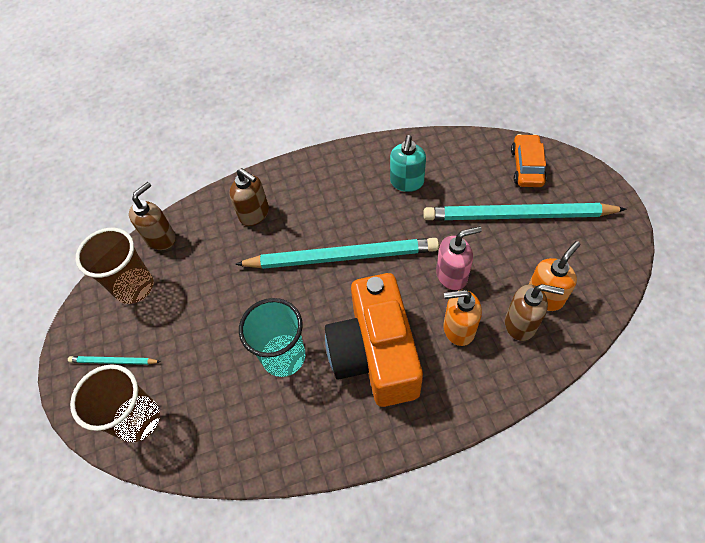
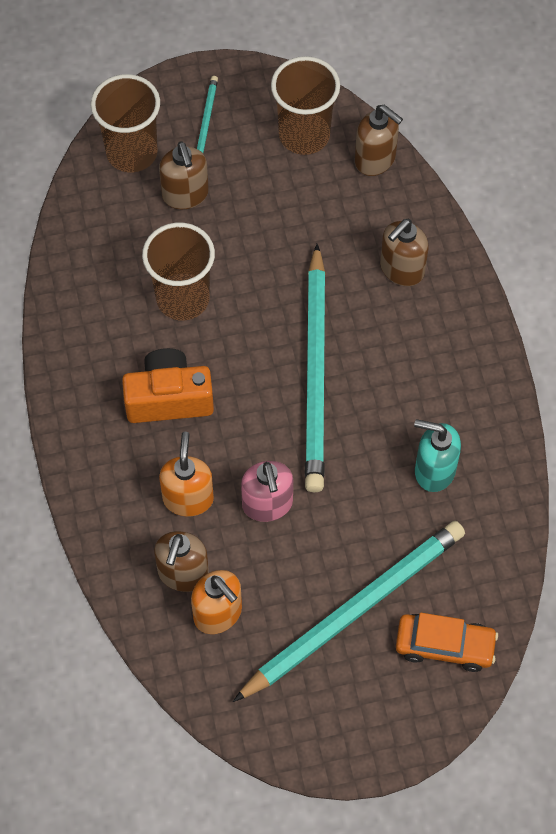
camera: 90 degrees right, 5 degrees up
(184, 368) = (185, 195): none -> brown soap dispenser
(284, 356) = (183, 298): turquoise cup -> brown cup
(375, 354) = (169, 398): orange camera -> orange camera, size x0.63
(517, 216) = (354, 610): turquoise pencil -> turquoise pencil turned 45 degrees clockwise

